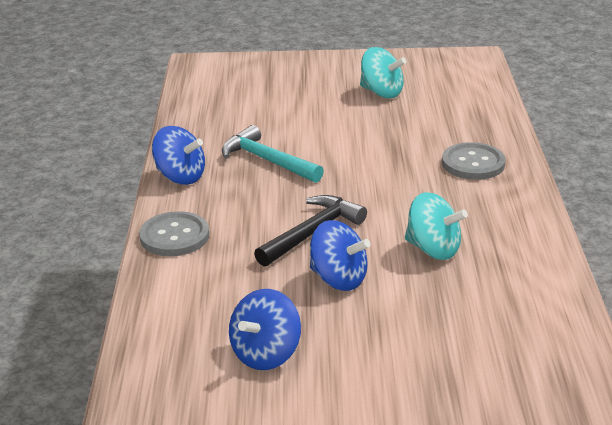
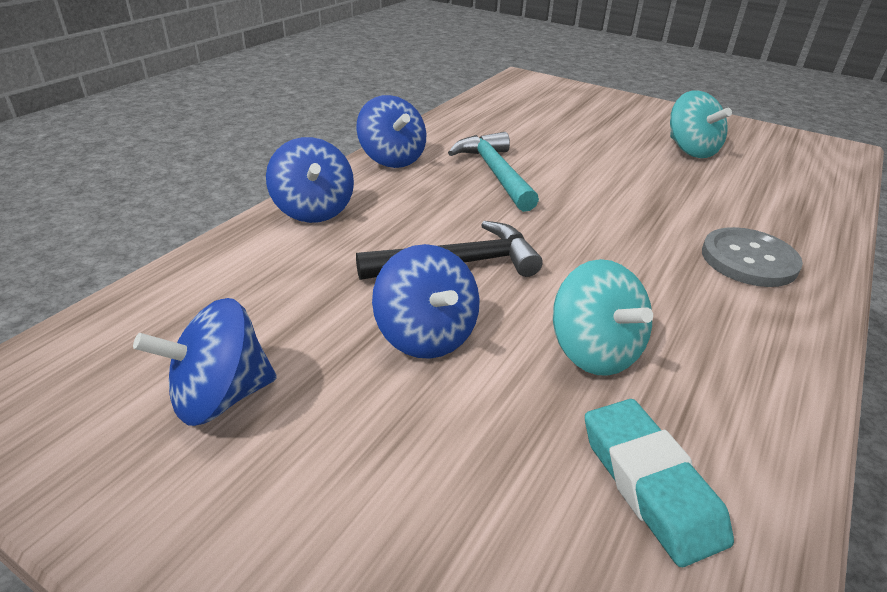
camera: 30 degrees right, 5 degrees up
(174, 236) = (313, 210): grey button -> blue spinning top
(506, 296) = (649, 484): none -> turquoise eraser

